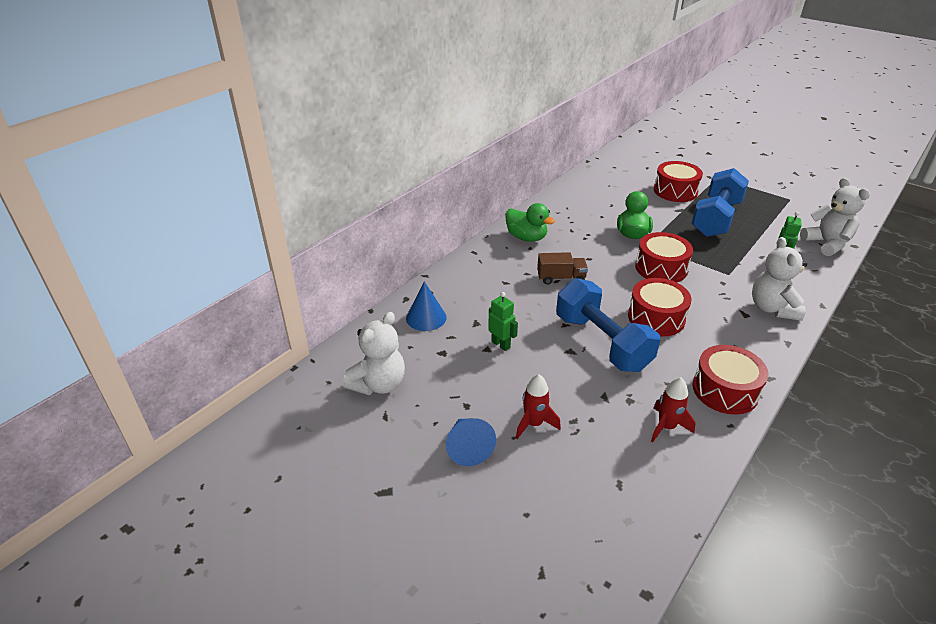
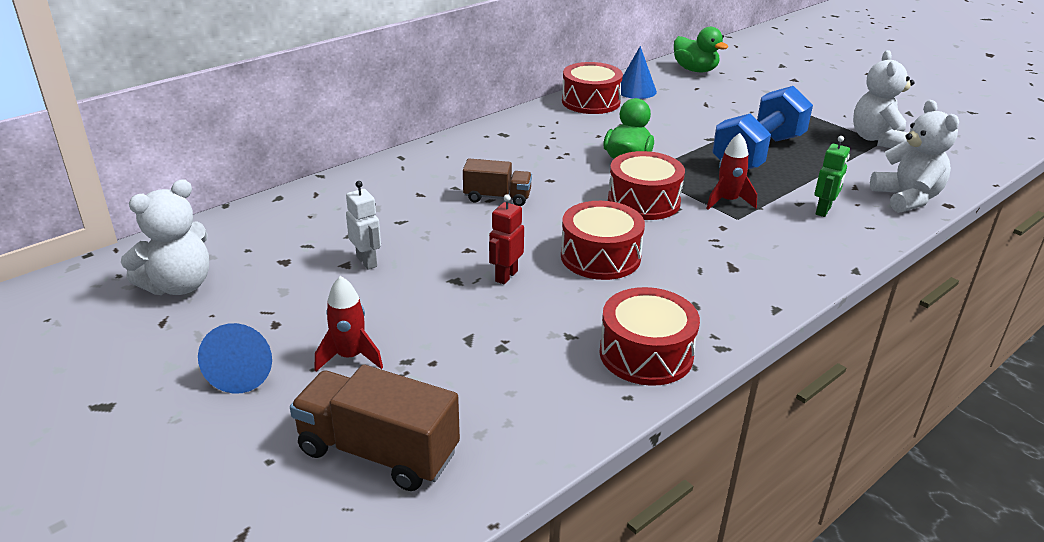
camera: 10 degrees right, 5 degrees down
(426, 317) = (290, 221): blue cone -> blue cone (636, 90)
(501, 344) = (367, 261): green robot -> white robot
(526, 237) = (480, 148): green duck -> green duck (695, 70)
(594, 494) = (378, 452): none -> brown truck
(602, 342) = (506, 276): blue dumbbell -> red robot
(666, 427) = (532, 386): red rocket -> red rocket (728, 201)
(675, 191) = (719, 117): red drum -> red drum (591, 102)
(772, 308) = (777, 265): white teddy bear -> white teddy bear (877, 139)

